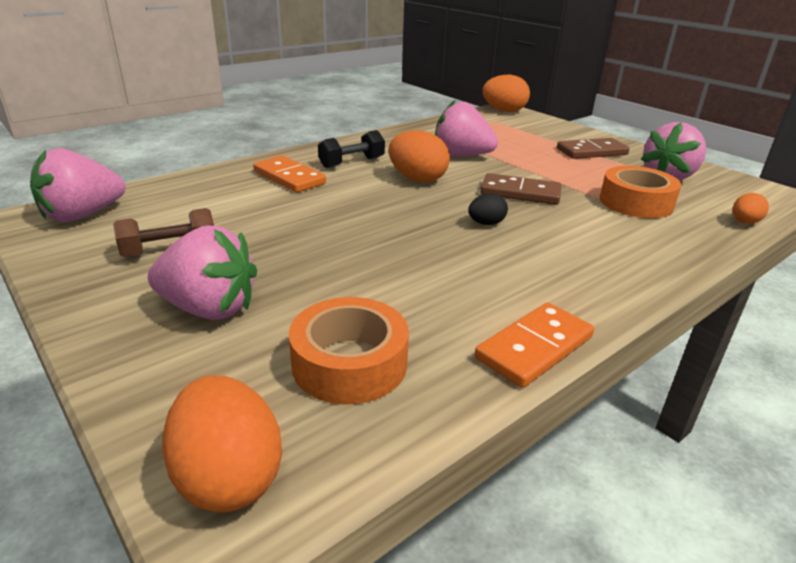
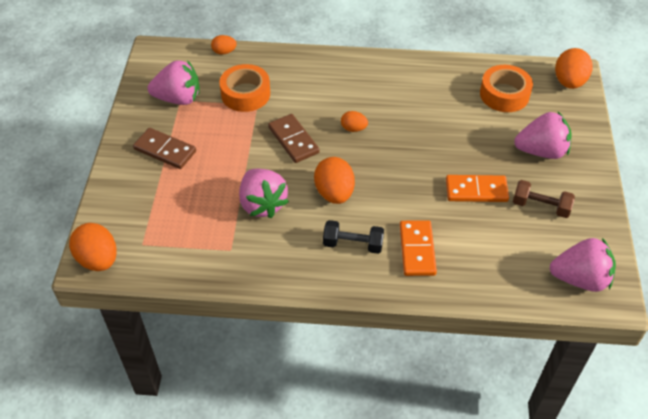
camera: 135 degrees left, 20 degrees up
(209, 308) = (541, 151): pink strawberry -> pink strawberry turned 120 degrees clockwise
(486, 223) = (353, 128): black egg -> orange egg
(534, 347) = (431, 62): orange domino -> orange domino (476, 191)

